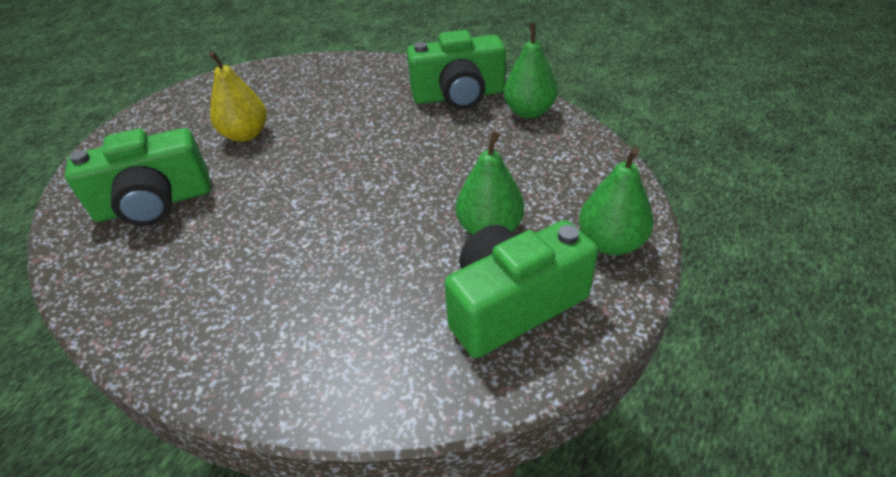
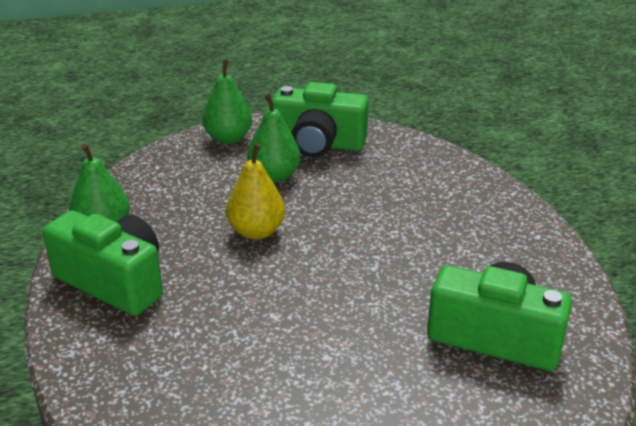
camera: 140 degrees left, 10 degrees down
(246, 135) = (355, 372): yellow pear -> yellow pear (256, 232)

